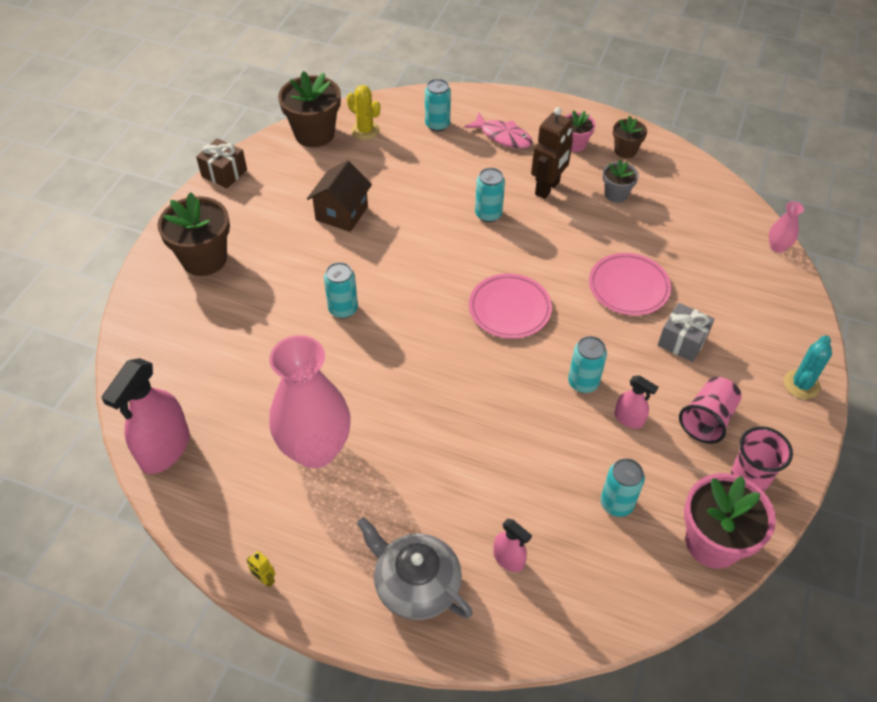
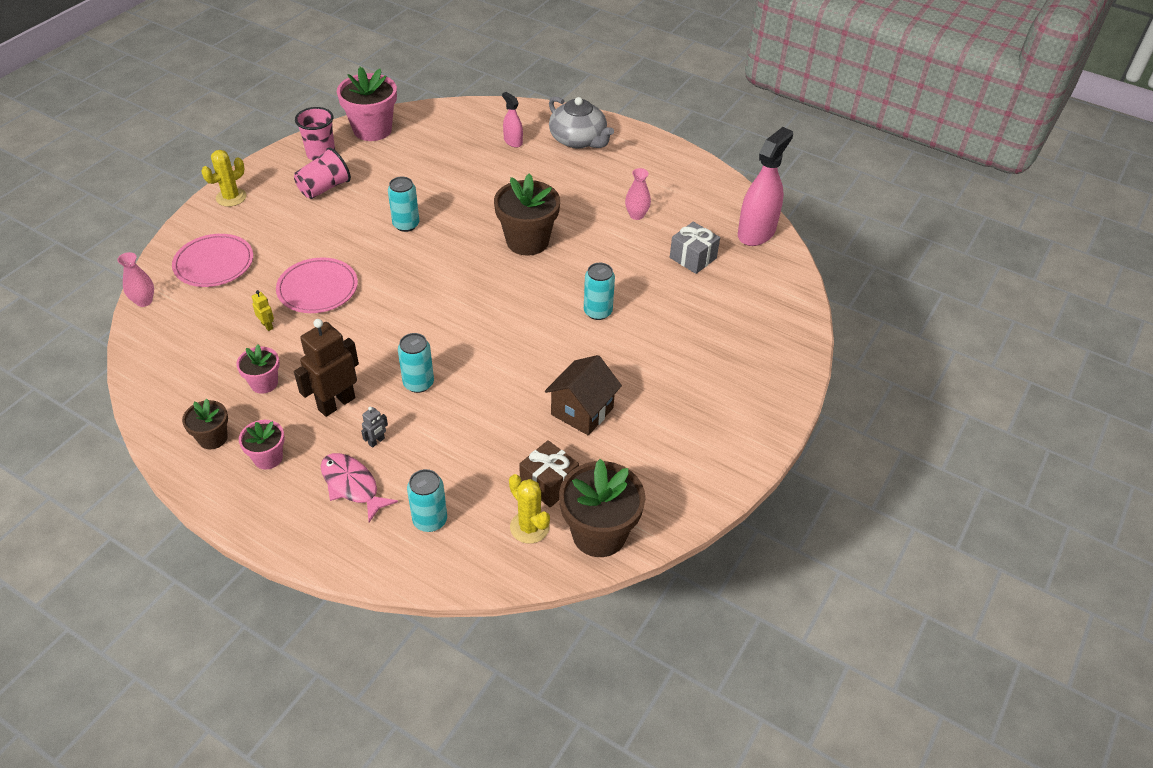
camera: 170 degrees left, 5 degrees down
(204, 259) = (737, 383): brown flower pot -> brown flower pot (527, 241)
(224, 173) = (720, 490): brown gift -> brown gift (549, 483)
(265, 580) = (678, 155): yellow robot -> yellow robot (267, 325)
(315, 449) = (636, 215): pink vase -> pink vase, size x0.42
(500, 166) = (376, 441): none -> grey robot
(509, 309) = (440, 288): pink plate -> pink plate (214, 263)
(616, 194) = (264, 383): grey flower pot -> pink flower pot
(616, 503) = (424, 155): turquoise can -> none
(629, 419) = (384, 197): pink spray bottle -> none
(682, 341) = (302, 239): grey gift -> grey gift (693, 258)
(801, 384) = (231, 197): turquoise cactus -> yellow cactus

